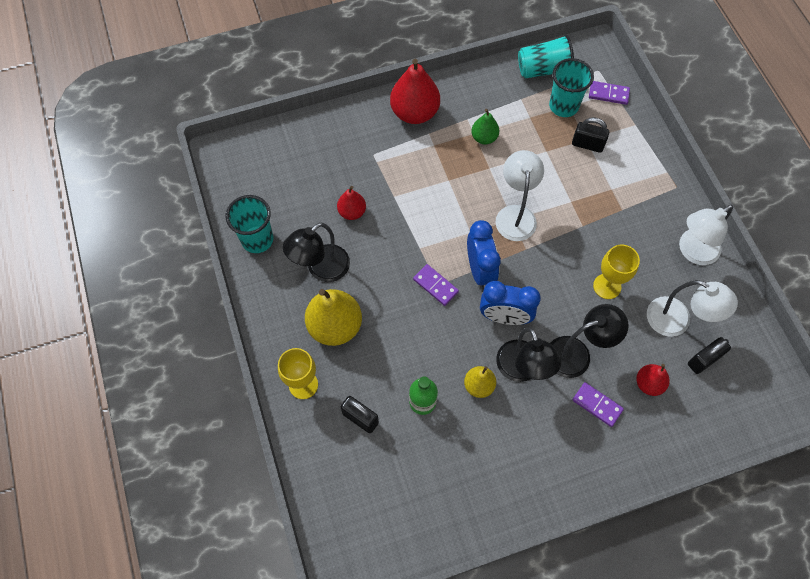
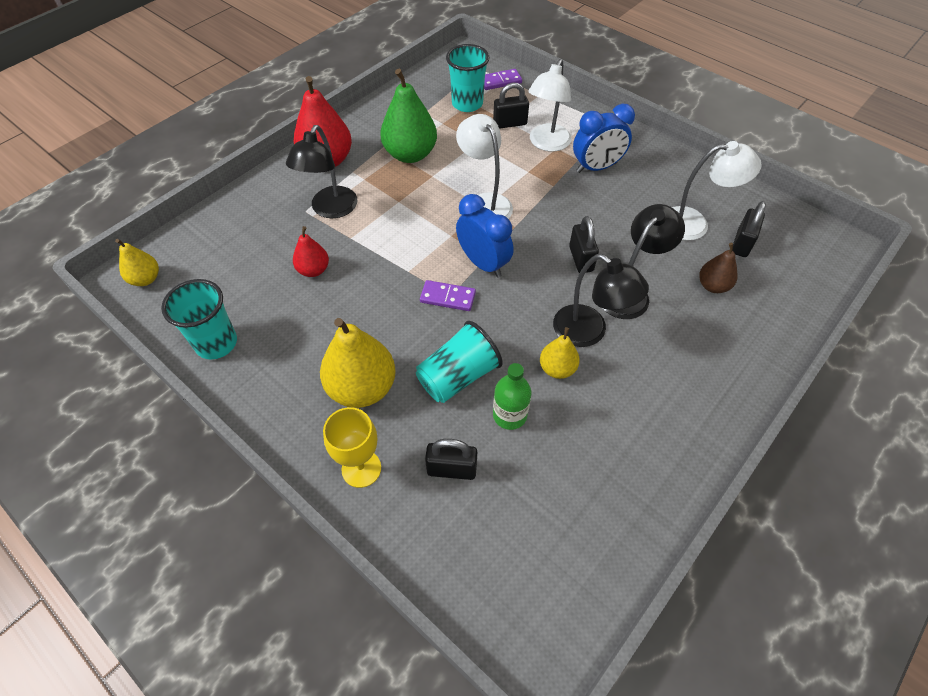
camera: 30 degrees left, 10 degrees down
(234, 161) = (146, 279): none -> yellow pear
(321, 269) = (311, 339): black lamp -> black lamp (330, 209)
(484, 138) = (410, 154): green pear -> green pear, size x1.82
(504, 317) = (537, 293): blue clock -> blue clock (596, 167)
(543, 70) = (429, 84): turquoise cup -> turquoise cup (458, 376)
(559, 305) = (581, 259): none -> black padlock
(597, 405) = (682, 328): purple domino -> none
(607, 286) = (612, 223): yellow goblet -> none
(648, 384) = (712, 286): red pear -> brown pear
(692, 252) = (662, 165): white lamp -> white lamp (547, 144)

